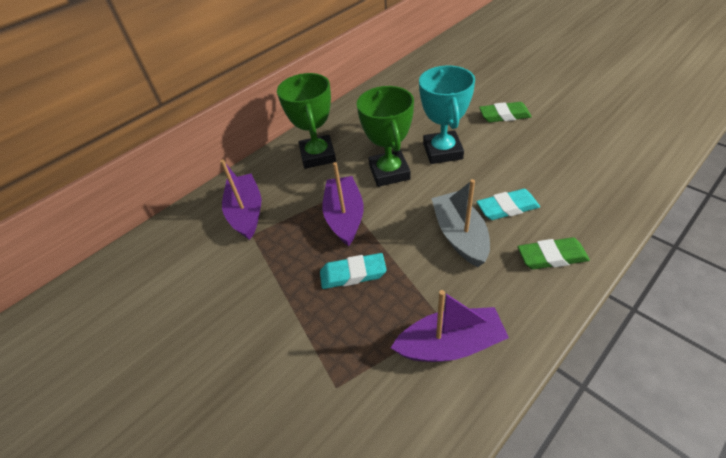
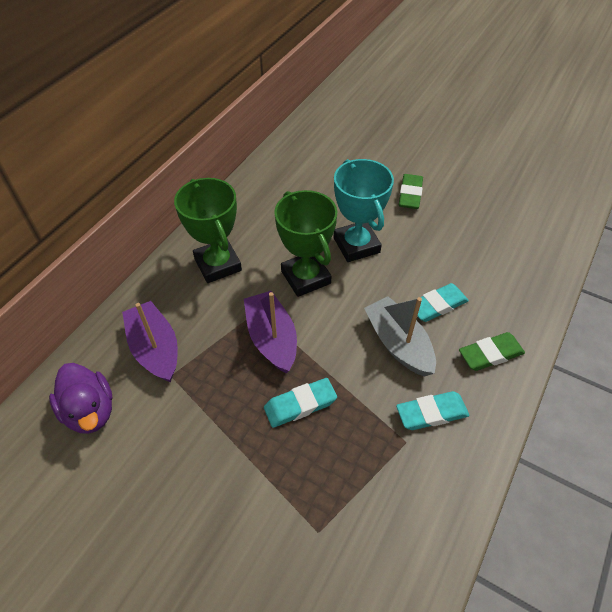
camera: 20 degrees left, 5 degrees up
(180, 252) = (90, 411): none -> purple duck
(450, 344) = (417, 464): purple boat -> none
(477, 301) = (431, 413): none -> turquoise eraser
(504, 115) = (410, 194): green eraser -> green eraser turned 60 degrees counterclockwise

